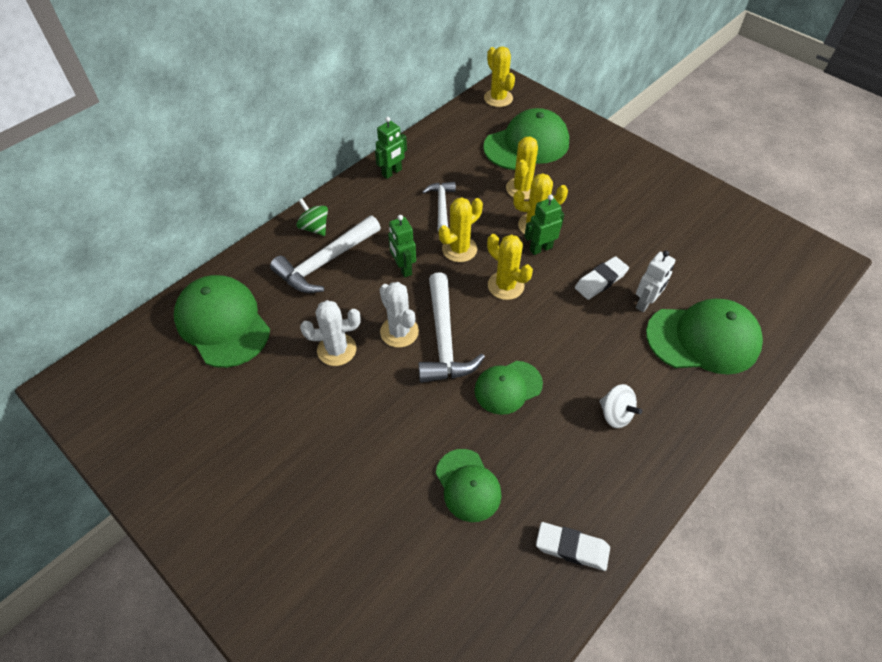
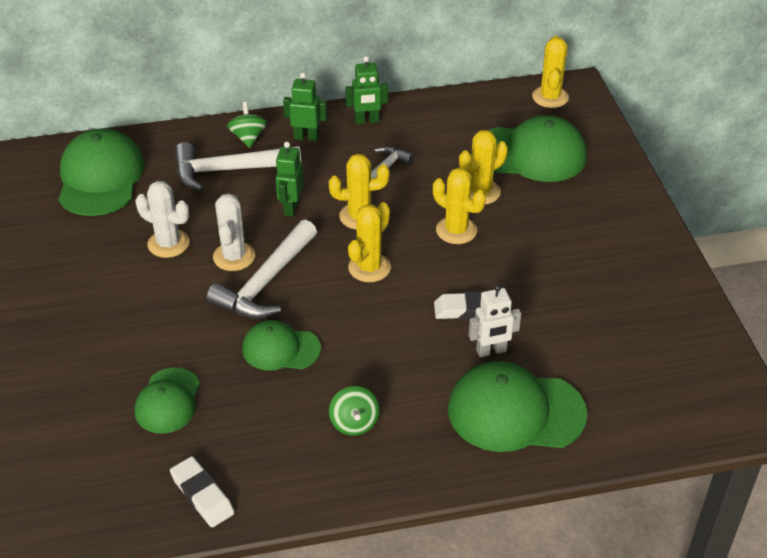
camera: 35 degrees right, 10 degrees down
(505, 286) = (369, 267): yellow cactus -> yellow cactus turned 45 degrees clockwise
(540, 248) = (439, 253): green robot -> green robot (306, 137)
(615, 414) = (354, 423): white spinning top -> green spinning top
(703, 339) = (515, 411): green cap -> green cap turned 150 degrees clockwise

